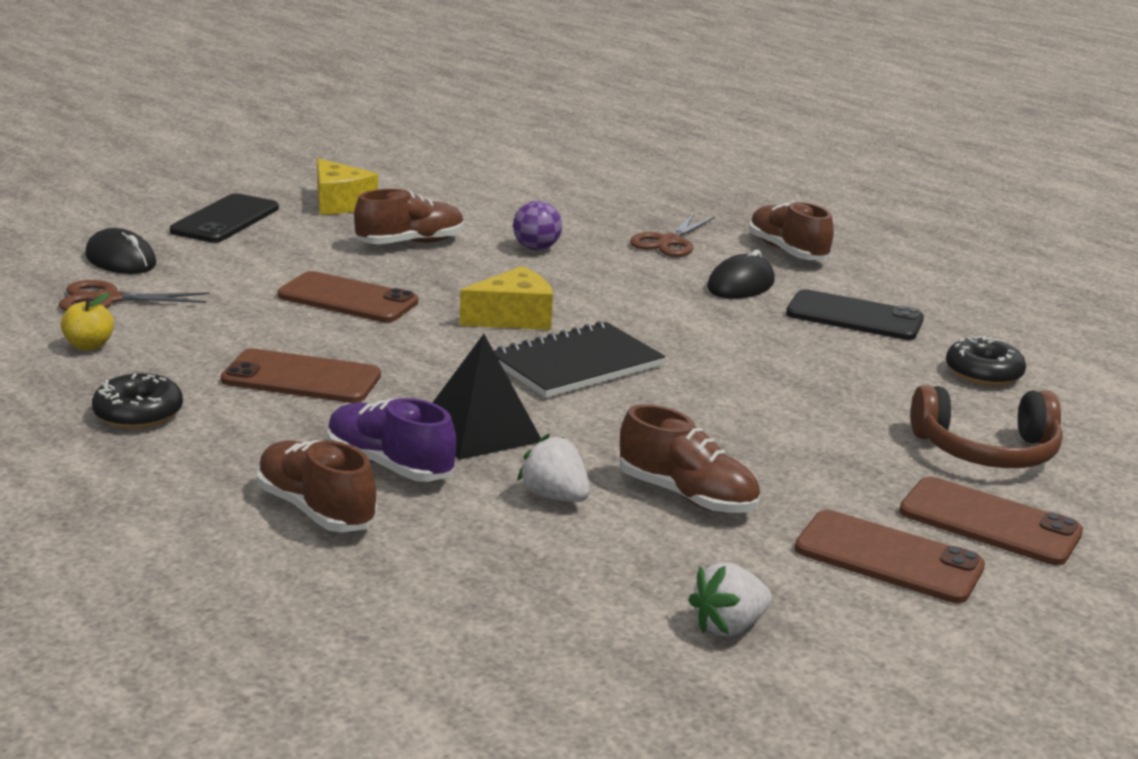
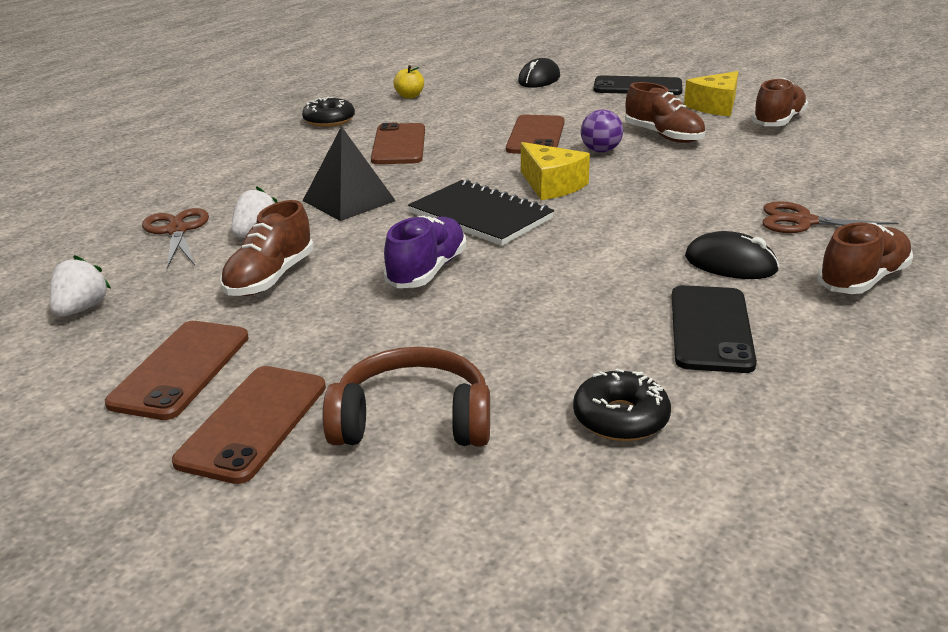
camera: 80 degrees right, 5 degrees up
(108, 300) = (477, 88): brown scissors -> brown scissors (177, 231)
(316, 510) = (225, 175): brown shoe -> brown shoe (778, 121)
(389, 465) = (287, 184): purple shoe -> purple shoe (427, 271)
(536, 248) = (709, 174): purple ball -> purple ball (600, 151)
(729, 626) = (81, 309): white strawberry -> white strawberry turned 60 degrees clockwise
(986, 450) = (412, 421): brown headphones -> brown headphones turned 105 degrees clockwise

